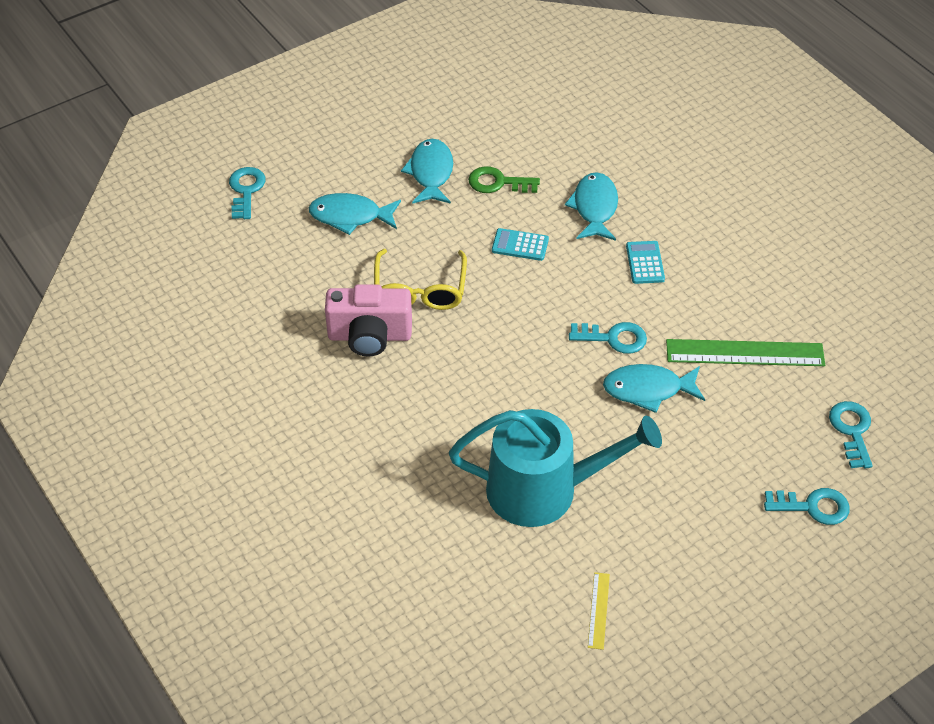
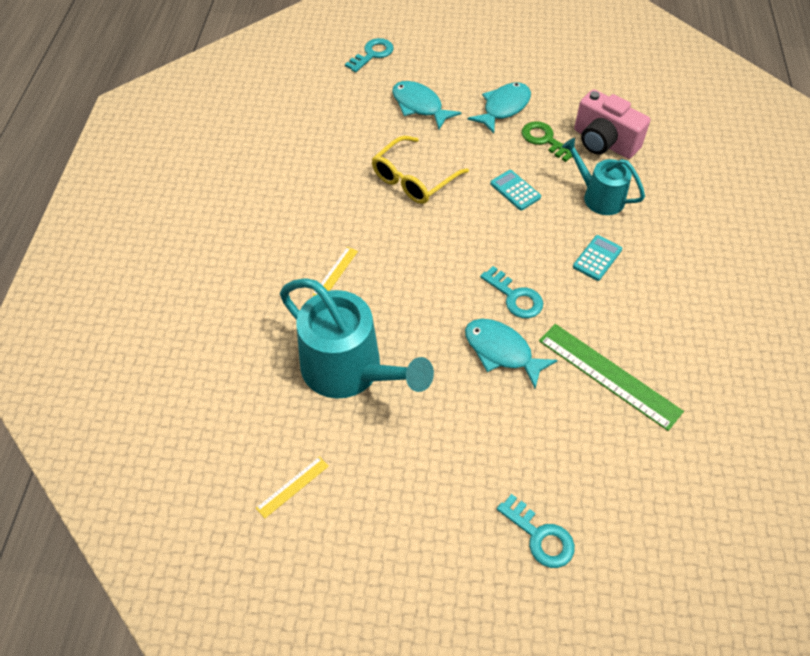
camera: 40 degrees right, 5 degrees up
(369, 336) = (348, 189): pink camera -> pink camera (603, 142)
(441, 418) = (335, 272): none -> yellow ruler
(594, 208) = (599, 197): turquoise fish -> turquoise watering can
(851, 430) = (638, 499): turquoise key -> none

